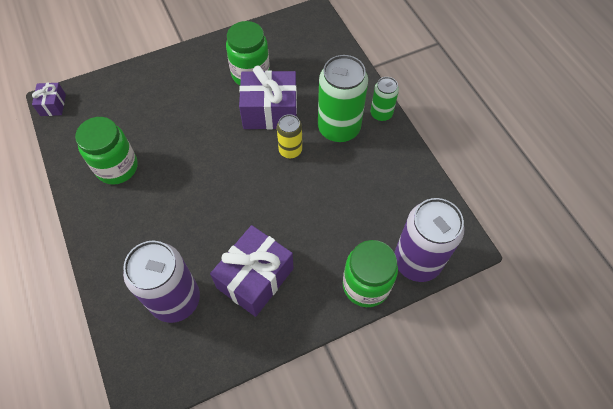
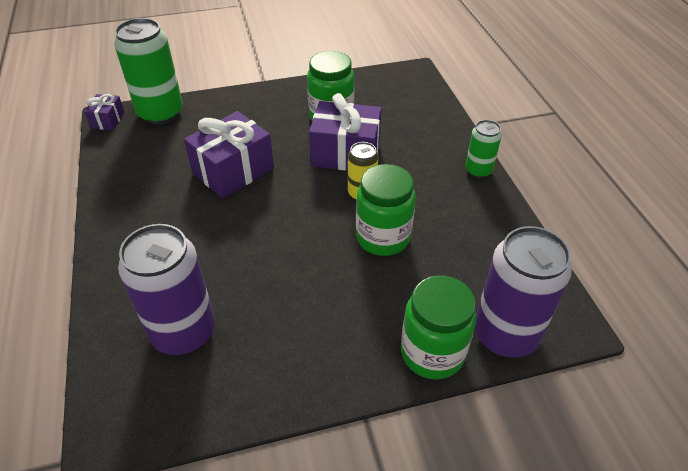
camera: 10 degrees right, 15 degrees down
(117, 167) = (157, 185): green jar -> green jar (383, 237)
(255, 278) = (289, 323): purple gift -> purple gift (233, 171)
(339, 128) = (424, 179): green can -> green can (160, 113)

